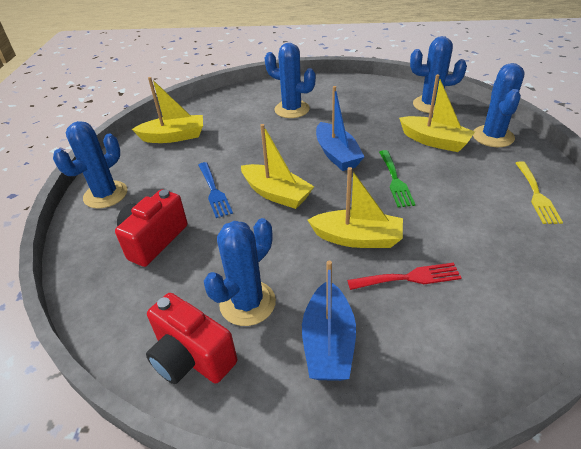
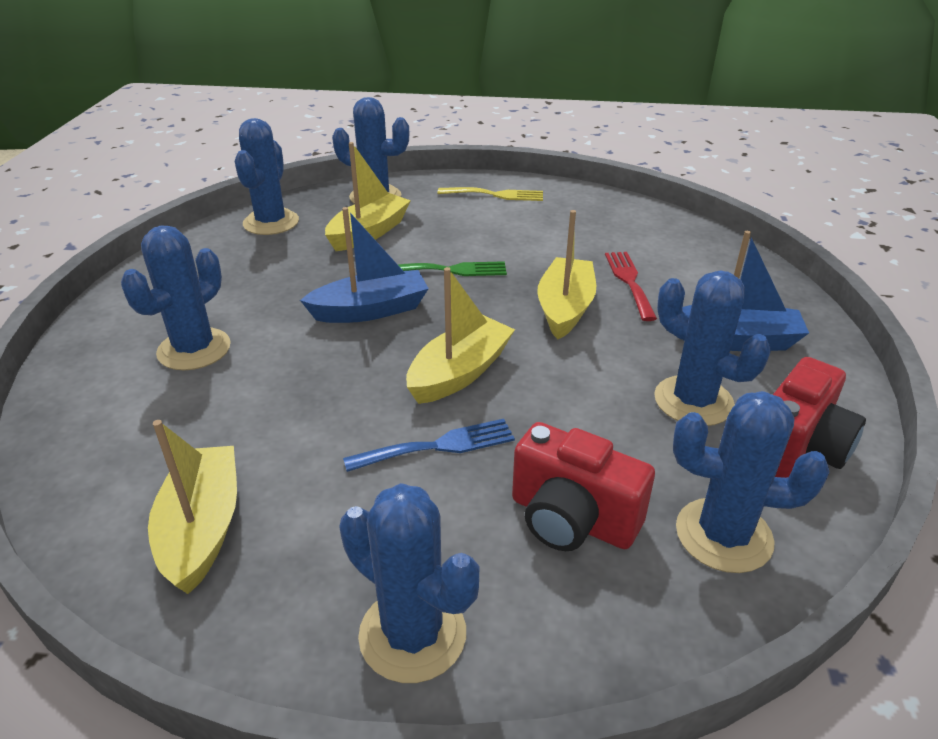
camera: 90 degrees left, 5 degrees down
(127, 303) = (723, 535): none -> blue cactus

